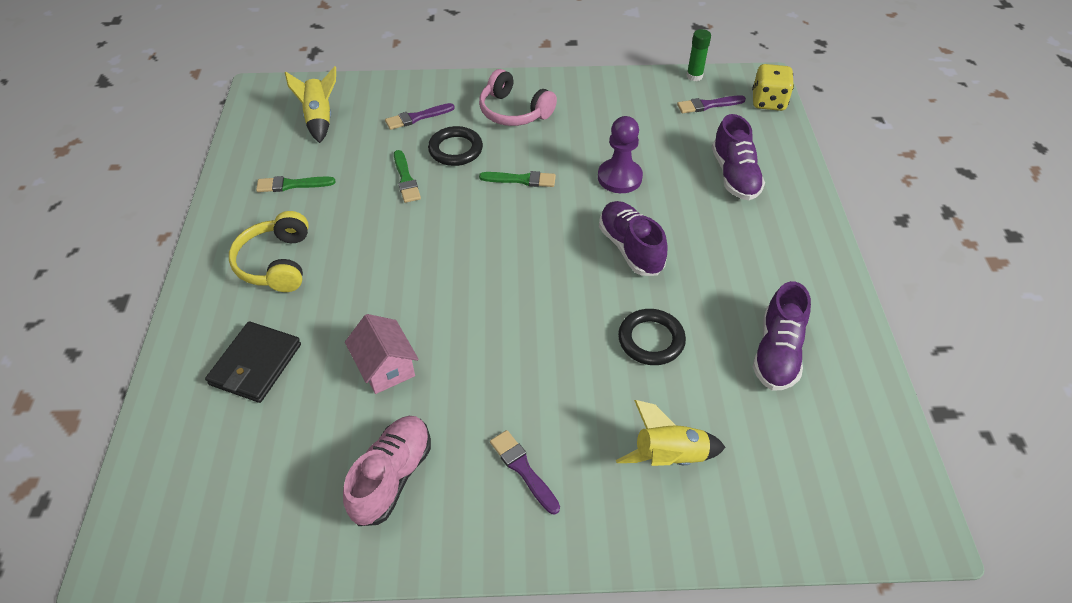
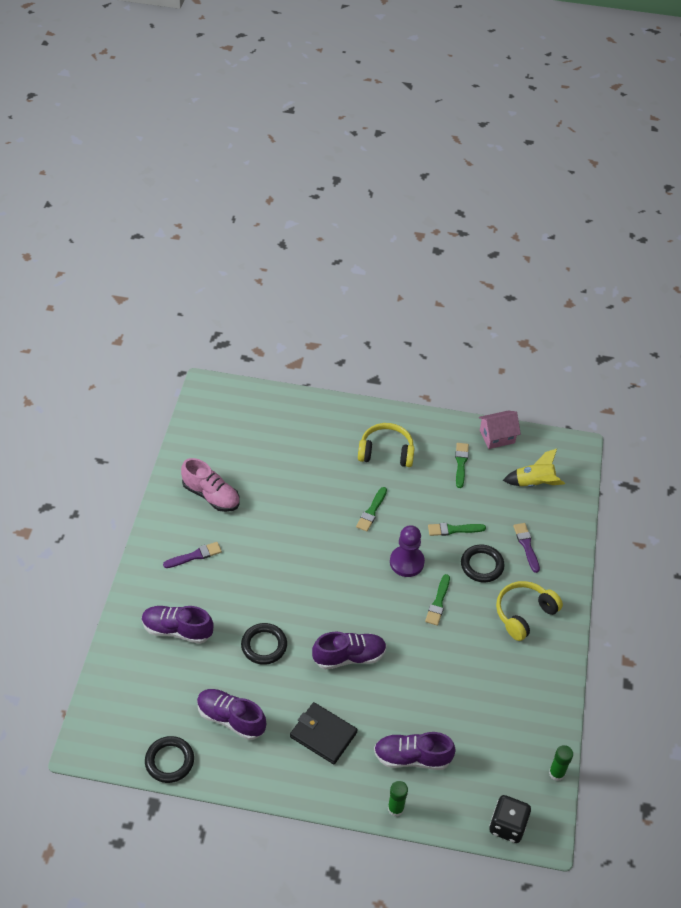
camera: 100 degrees right, 0 degrees up
(255, 364) = (306, 440): black wallet -> black wallet (323, 734)
(385, 367) = (285, 500): pink house -> pink house (497, 436)
(390, 262) = (371, 511): none -> green brush
(514, 111) = (524, 614): pink headphones -> yellow headphones
(619, 177) = (427, 670): purple pawn -> purple pawn (406, 562)
(669, 456) = (177, 630): yellow rocket -> purple shoe
(708, 105) = (510, 770): purple brush -> none
(768, 102) = (507, 825): yellow dice -> black dice
(800, 180) = (395, 808): none -> green glue stick
(875, 408) = (169, 761): none -> black ring

